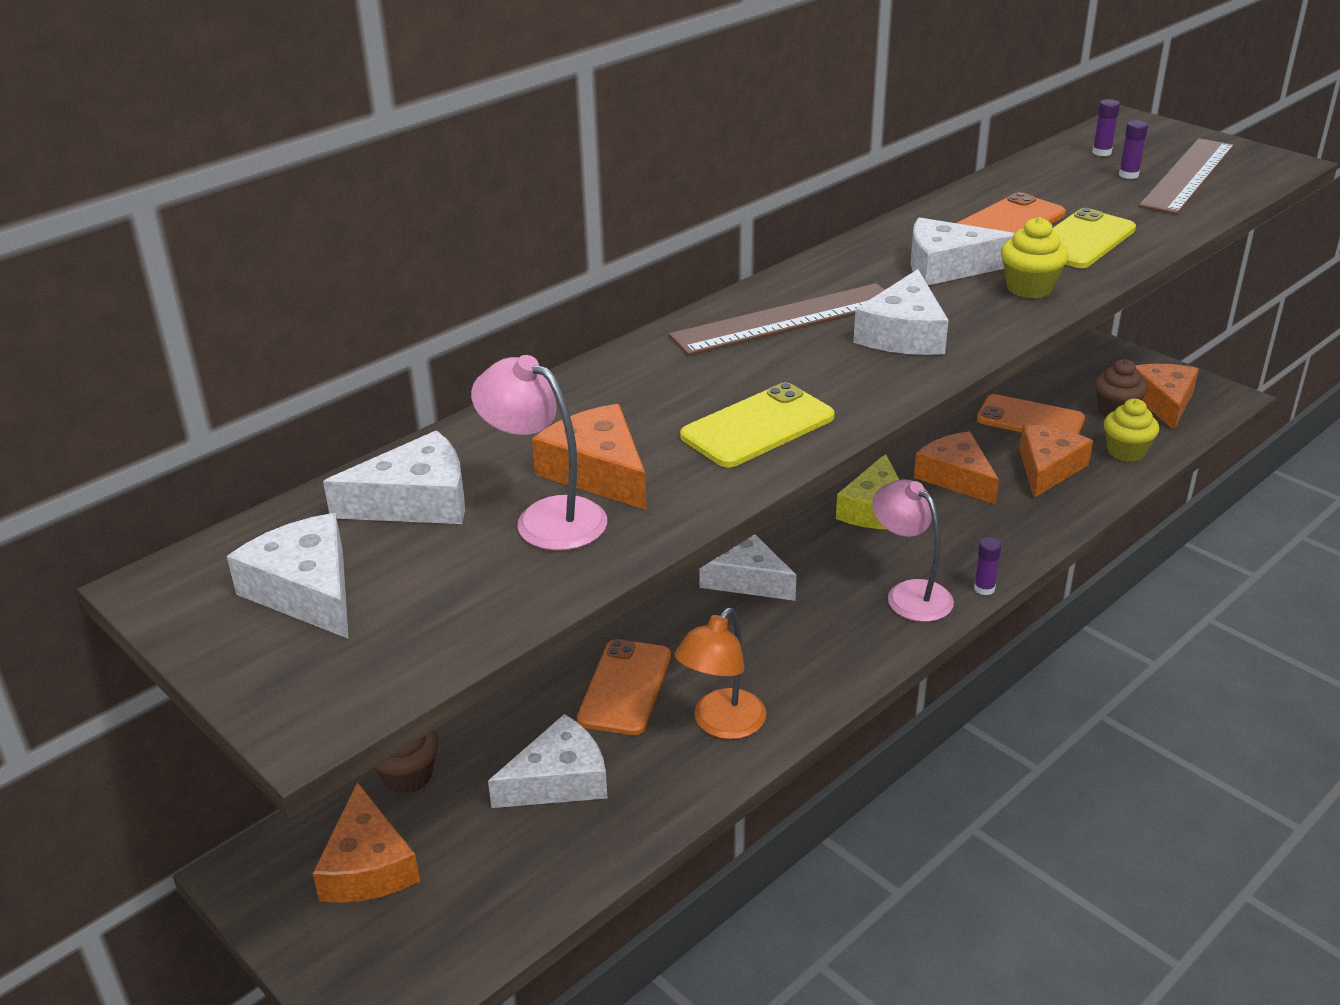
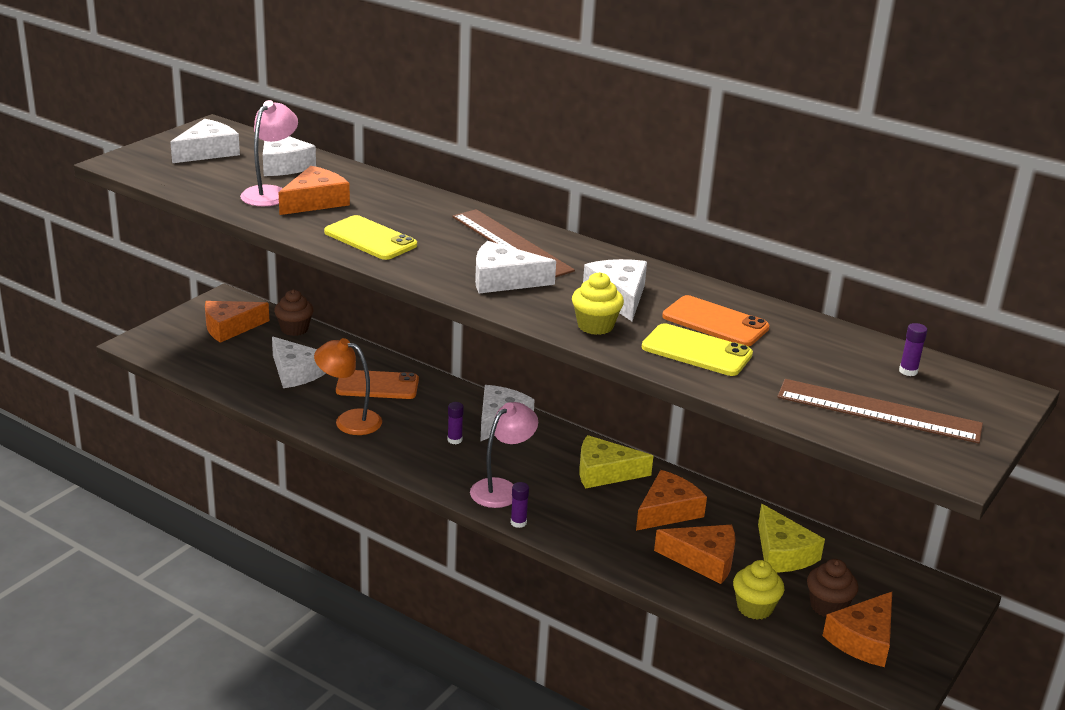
camera: 75 degrees right, 5 degrees down
(1030, 419) = (782, 553): orange phone -> yellow cheese
(1128, 175) = (859, 381): purple glue stick -> purple glue stick (454, 440)
(1163, 402) = (863, 639): orange cheese -> orange cheese turned 135 degrees clockwise

